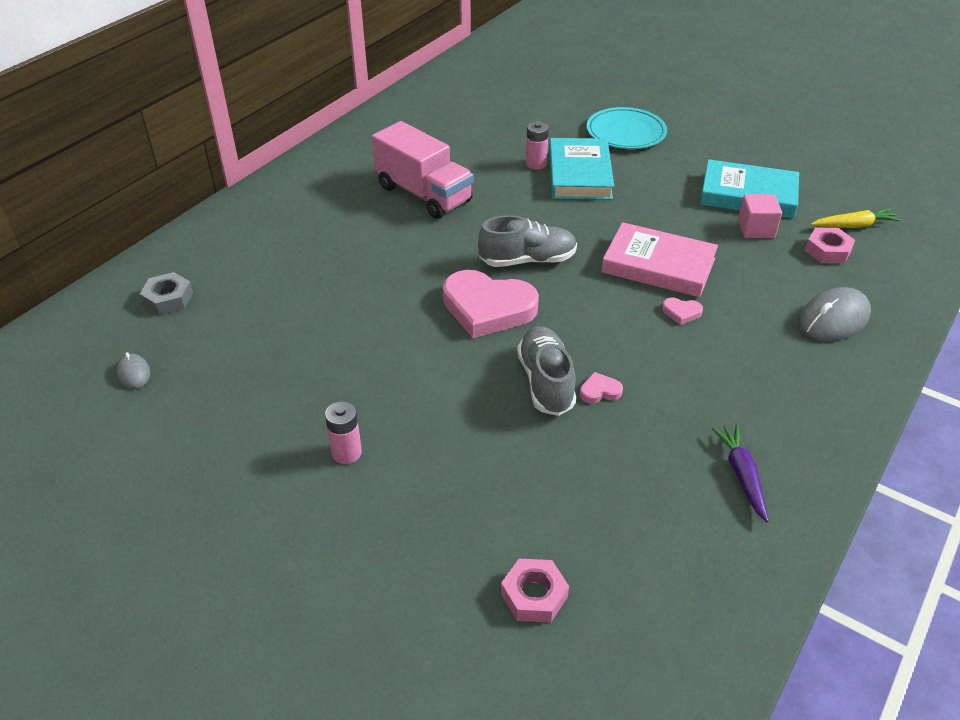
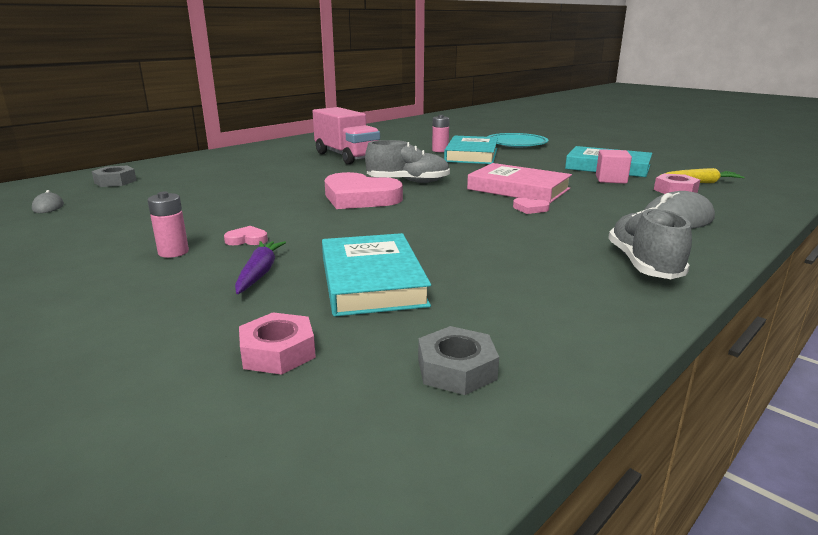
camera: 10 degrees right, 20 degrees down
(546, 382) = (385, 231): grey shoe -> grey shoe (643, 264)
(568, 477) = (372, 281): none -> turquoise book
(599, 391) = (433, 239): pink heart -> pink heart (247, 240)
(684, 594) = (456, 369): none -> grey nut
(742, 475) = (559, 294): purple carrot -> purple carrot (259, 273)

